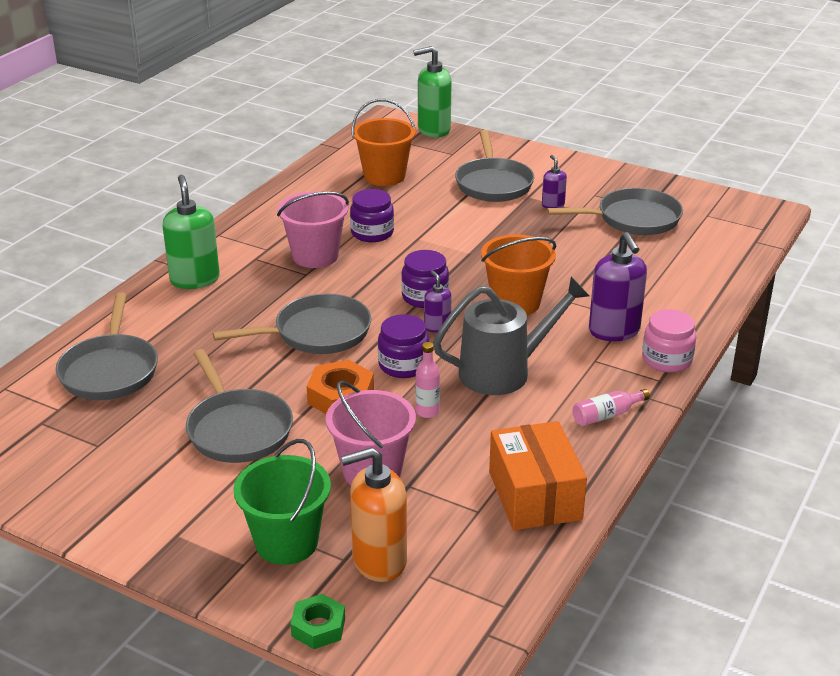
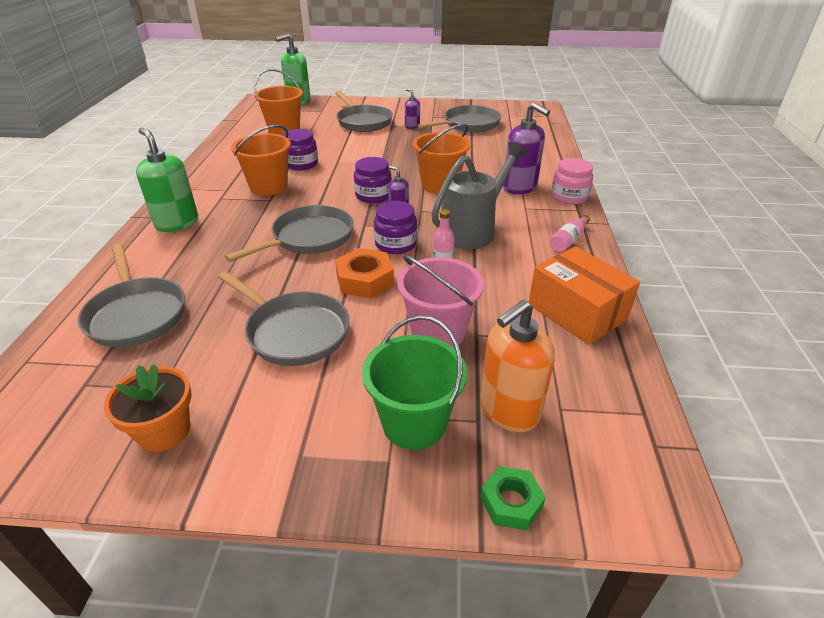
camera: 25 degrees left, 5 degrees up
(84, 481) = (164, 431): none -> orange flower pot
(315, 256) = (268, 187): pink bucket -> orange bucket

